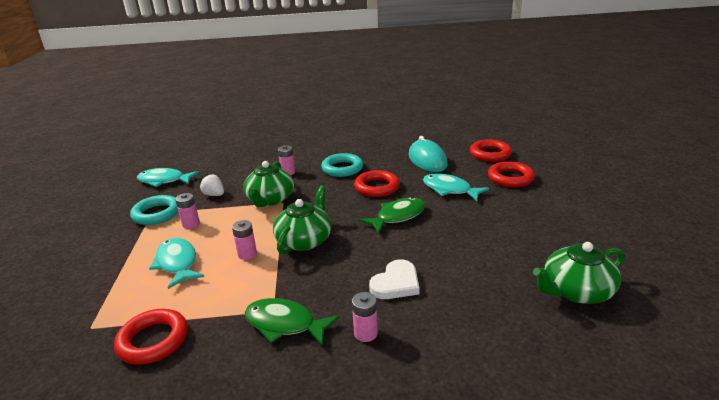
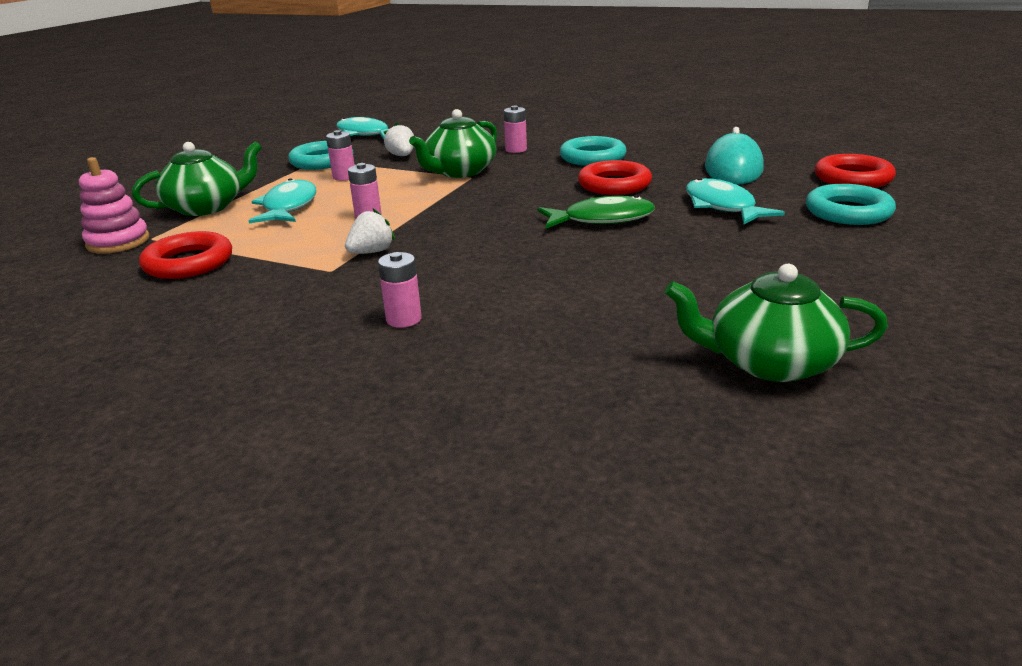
camera: 30 degrees right, 0 degrees up
(63, 341) = (118, 242): none -> pink stacking toy
(284, 285) = (371, 252): none -> white strawberry
(284, 324) = (327, 285): green fish -> none
(304, 240) = (449, 217): green teapot -> green teapot (206, 207)
(396, 283) = (506, 284): white heart -> none
(510, 178) = (848, 212): red ring -> turquoise ring

